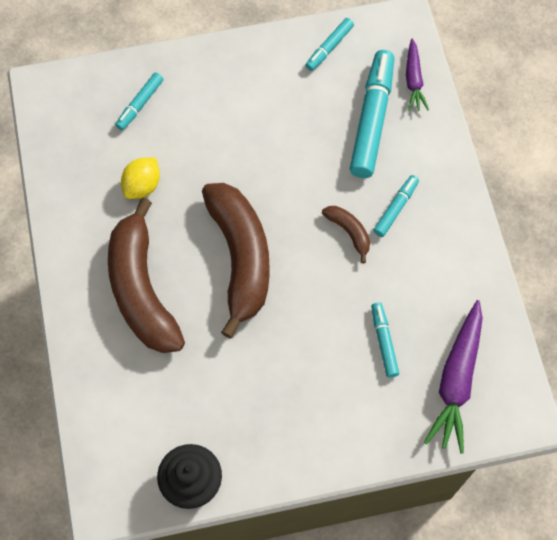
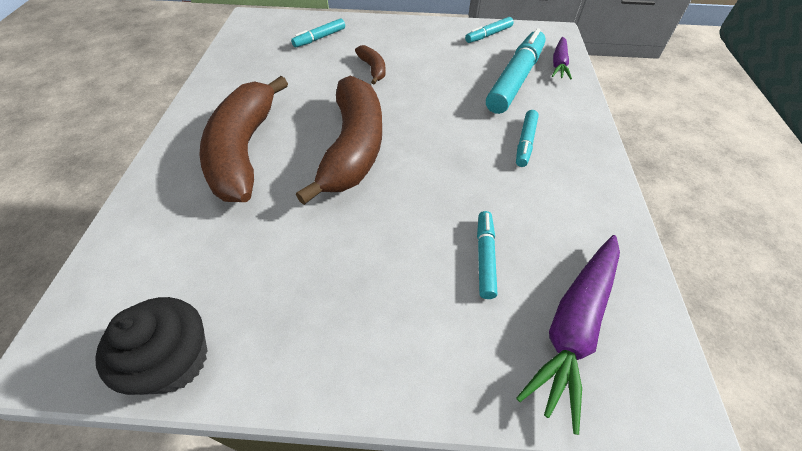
camera: 15 degrees right, 15 degrees down
(142, 186) = (292, 82): yellow lemon -> none
(349, 232) = (471, 151): brown banana -> brown banana (373, 69)
(396, 208) = (525, 142): turquoise marker -> turquoise marker turned 150 degrees clockwise

